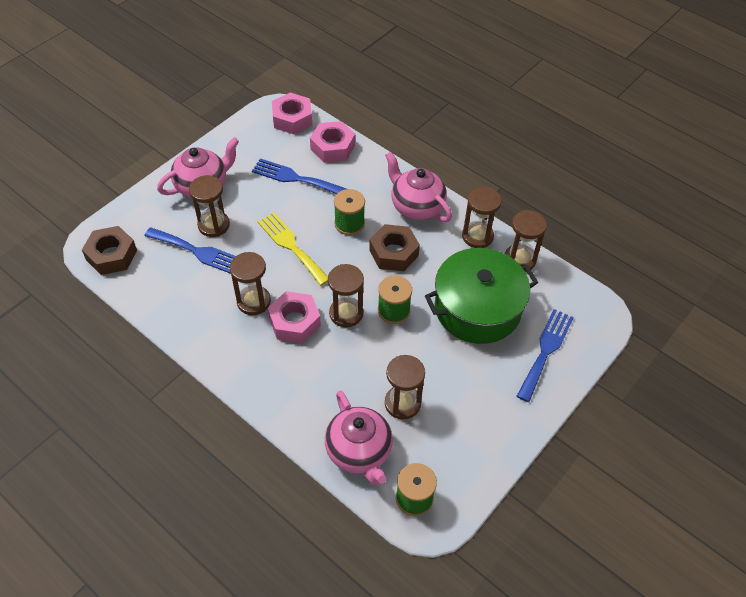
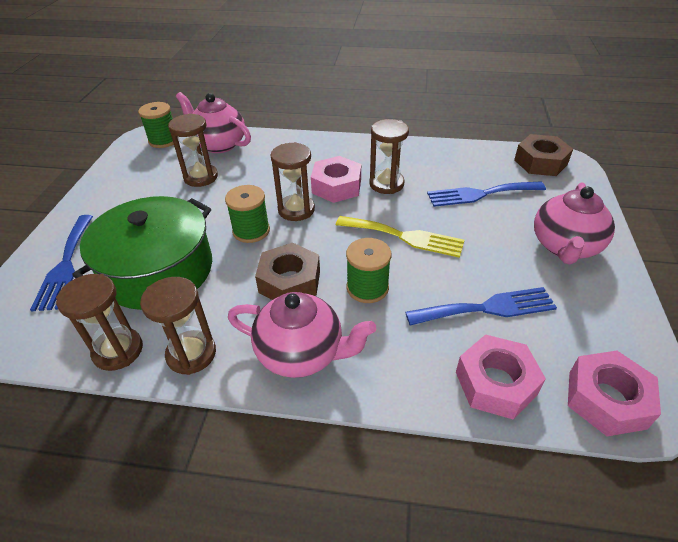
camera: 150 degrees right, 10 degrees down
(213, 225) = (499, 219): brown hourglass -> none

